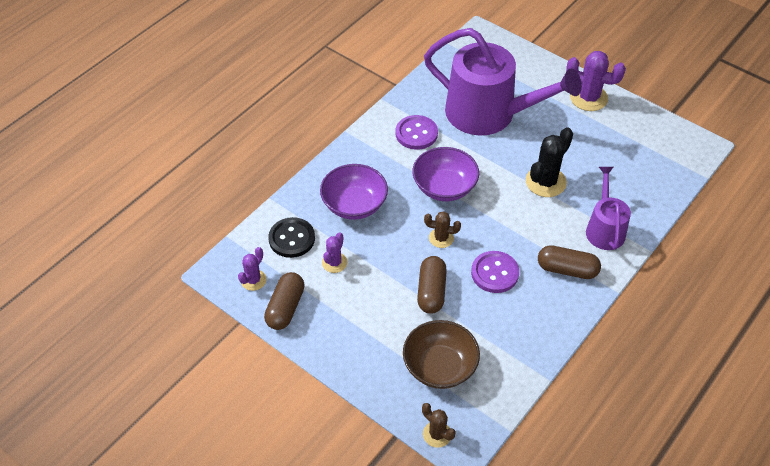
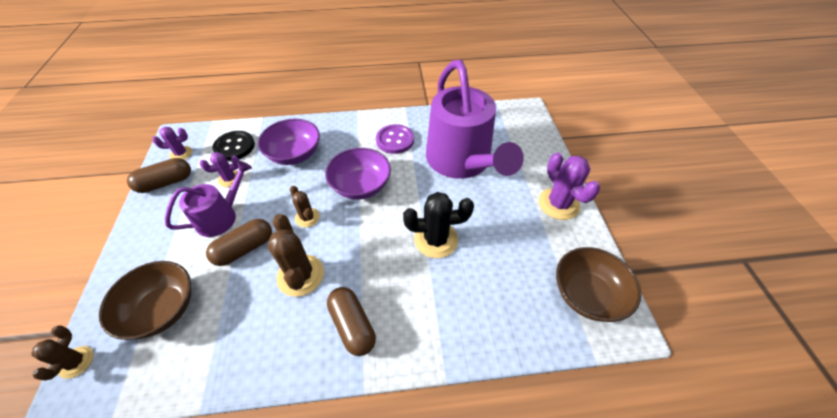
camera: 45 degrees right, 0 degrees up
(494, 273) = (300, 275): purple button -> brown cactus
(604, 229) = (430, 320): purple watering can -> purple watering can (221, 217)
(665, 144) = (587, 294): none -> brown bowl

